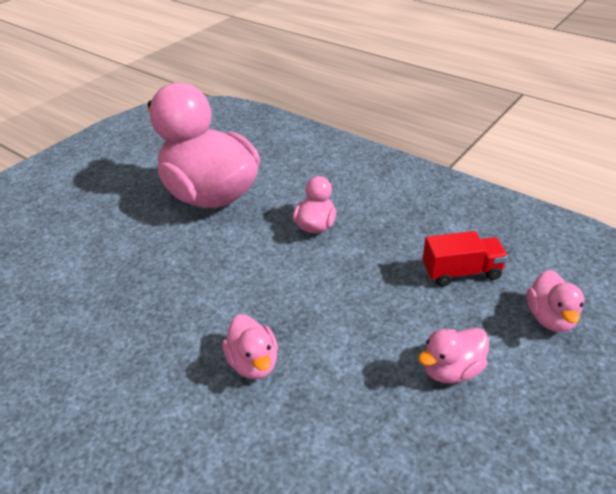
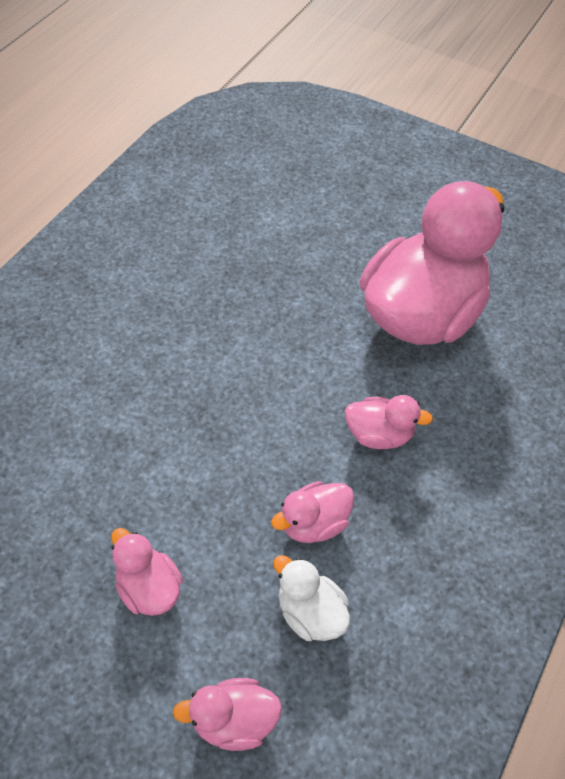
camera: 80 degrees right, 15 degrees up
(253, 363) = (157, 398): pink duck -> pink duck (314, 523)
(461, 272) = (310, 612): red truck -> white duck

